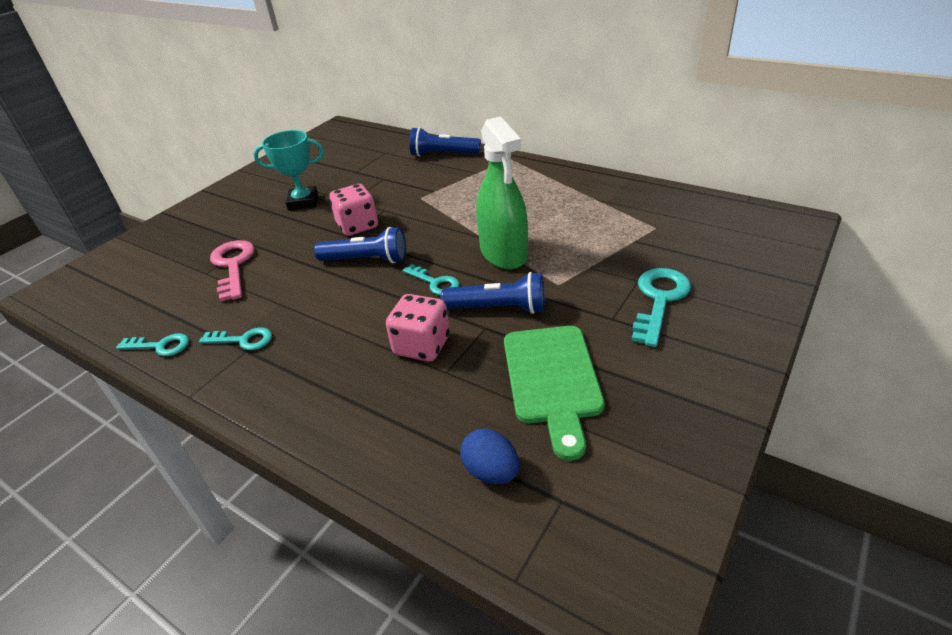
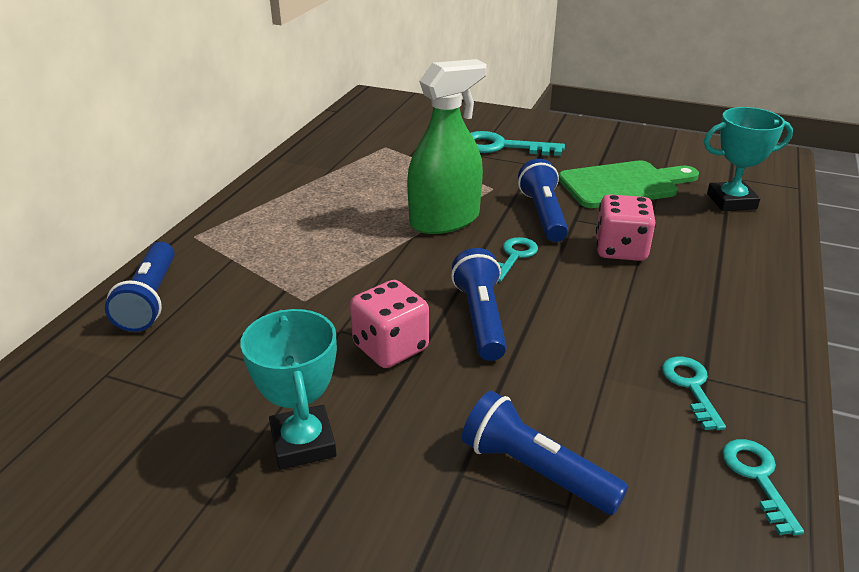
camera: 105 degrees left, 5 degrees down
(233, 266) = (535, 470): pink key -> blue flashlight
(491, 471) = (731, 201): blue egg -> turquoise trophy

